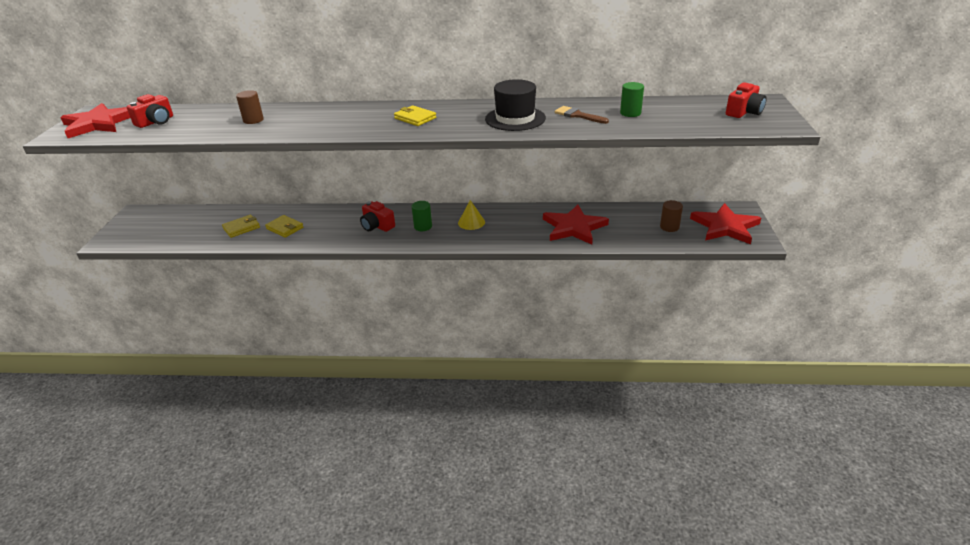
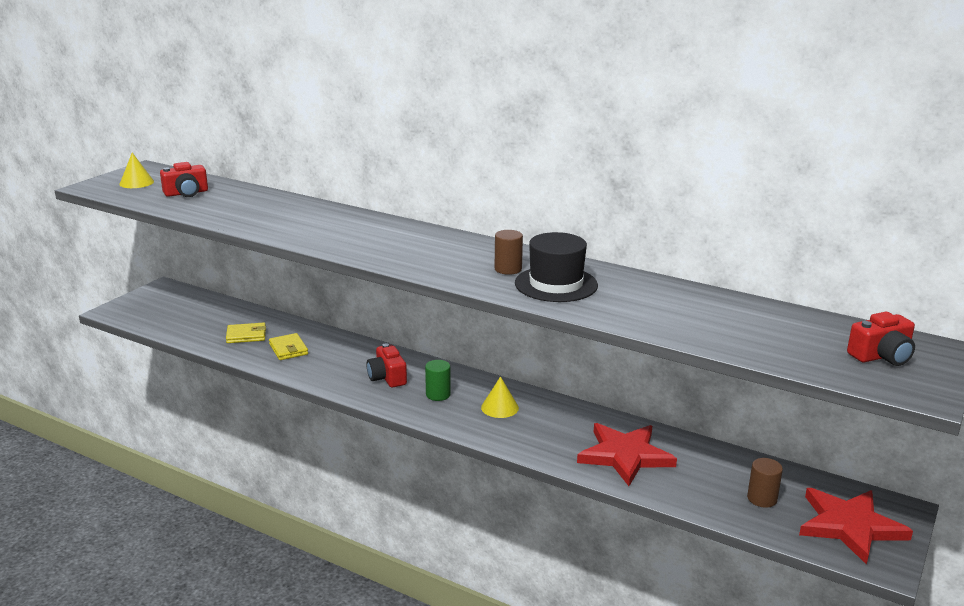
camera: 25 degrees right, 10 degrees down
(98, 123) = (136, 182): red star -> yellow cone
(253, 120) = (275, 214): brown cylinder -> brown cylinder (508, 269)
(415, 118) = (441, 254): yellow wallet -> none
(578, 115) = (639, 300): brown brush -> none
(630, 113) = (713, 315): green cylinder -> none

